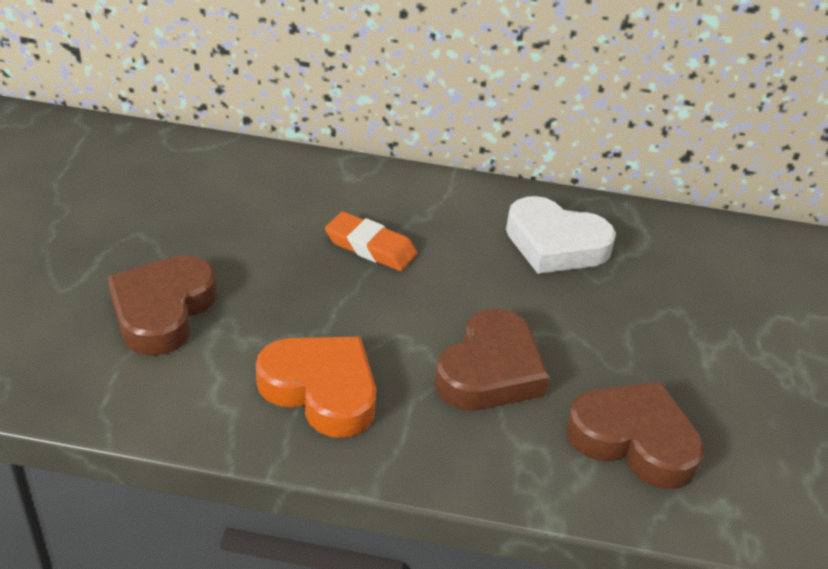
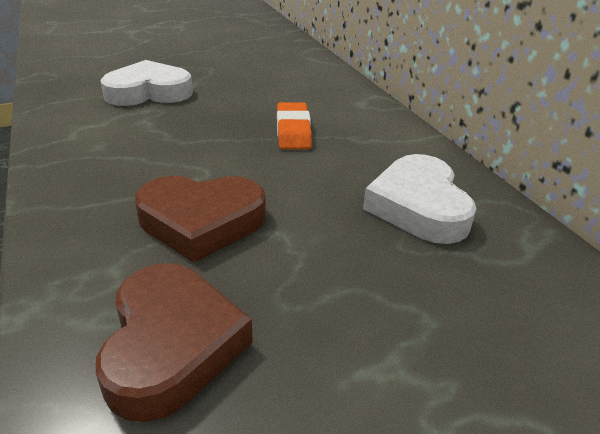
camera: 60 degrees right, 5 degrees down
(162, 310) = (149, 92): brown heart -> white heart
(321, 390) = (115, 158): orange heart -> none

